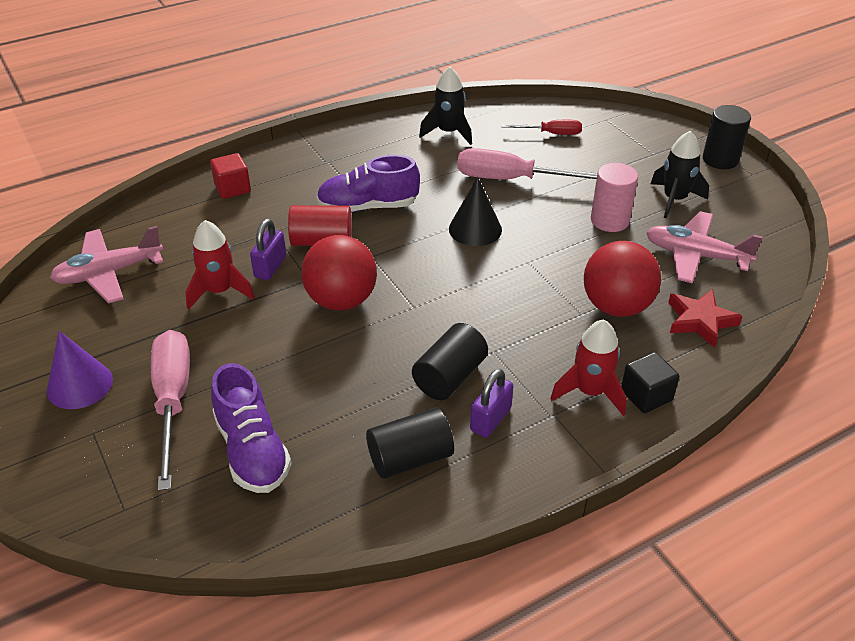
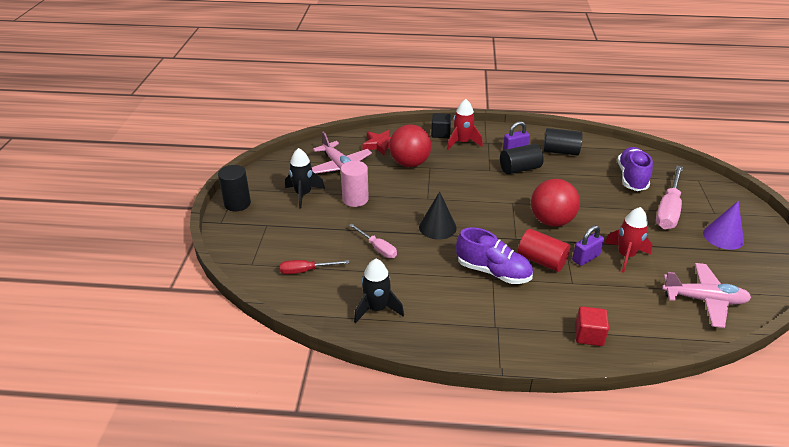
camera: 145 degrees left, 5 degrees down
(512, 179) = (377, 248): pink screwdriver -> pink screwdriver, size x0.56
(551, 133) = (306, 271): red screwdriver -> red screwdriver turned 45 degrees counterclockwise

